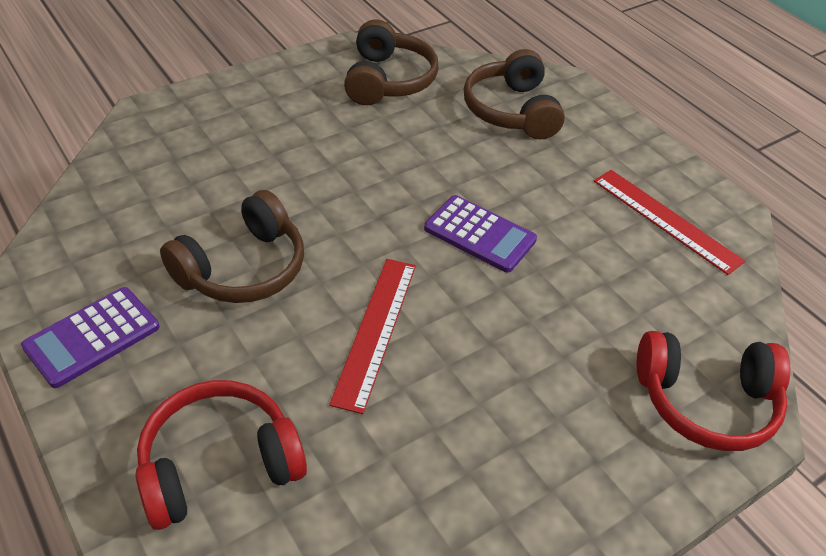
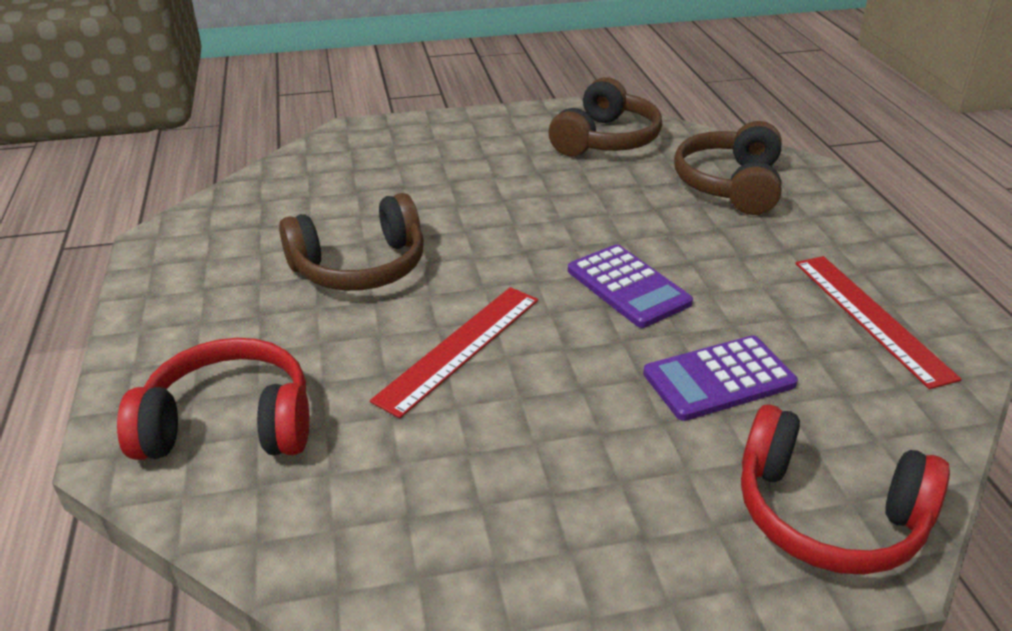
camera: 25 degrees right, 10 degrees down
(92, 337) = (187, 292): purple calculator -> purple calculator (719, 379)

